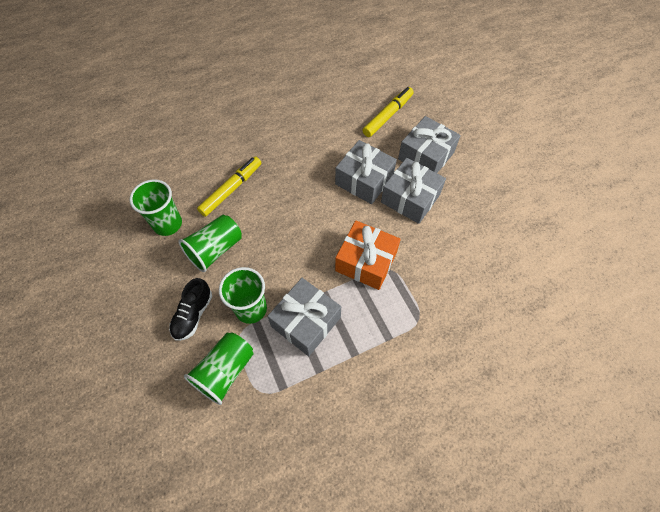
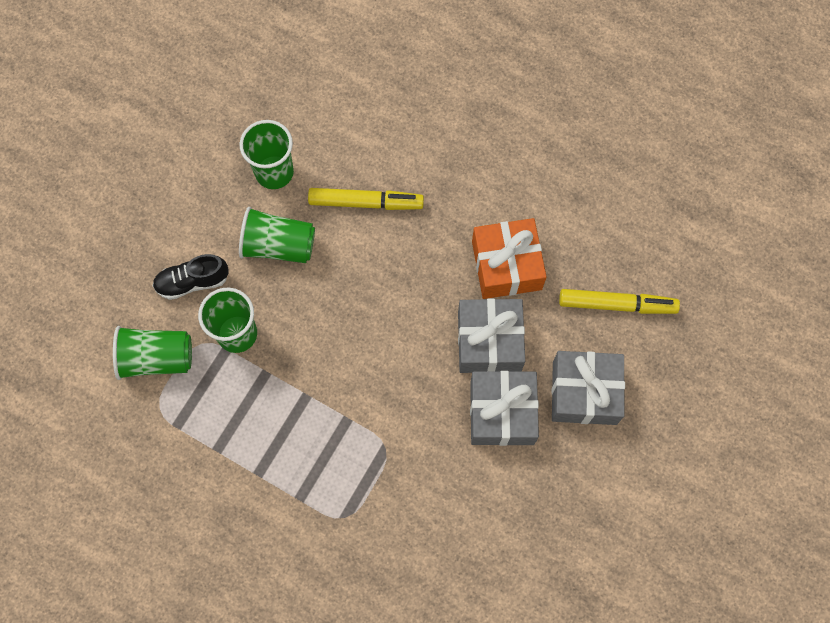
camera: 55 degrees right, 10 degrees up
(306, 322) = (260, 400): grey gift -> none
(366, 262) = (376, 416): orange gift -> orange gift (506, 265)

